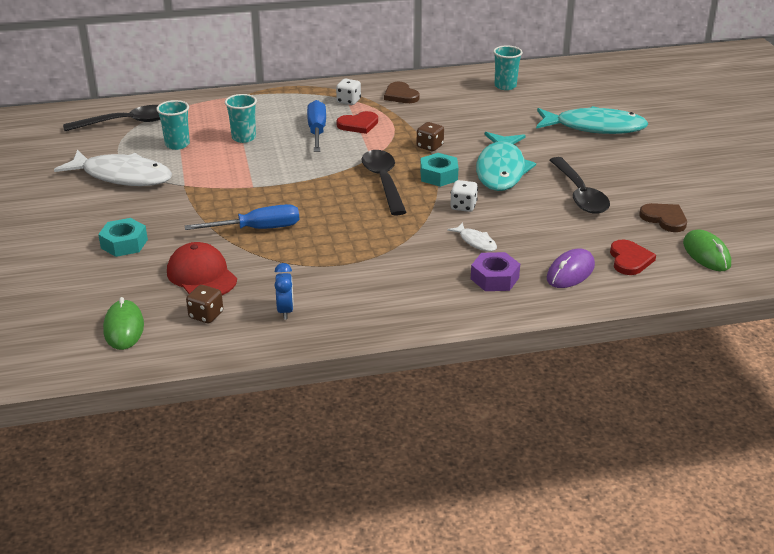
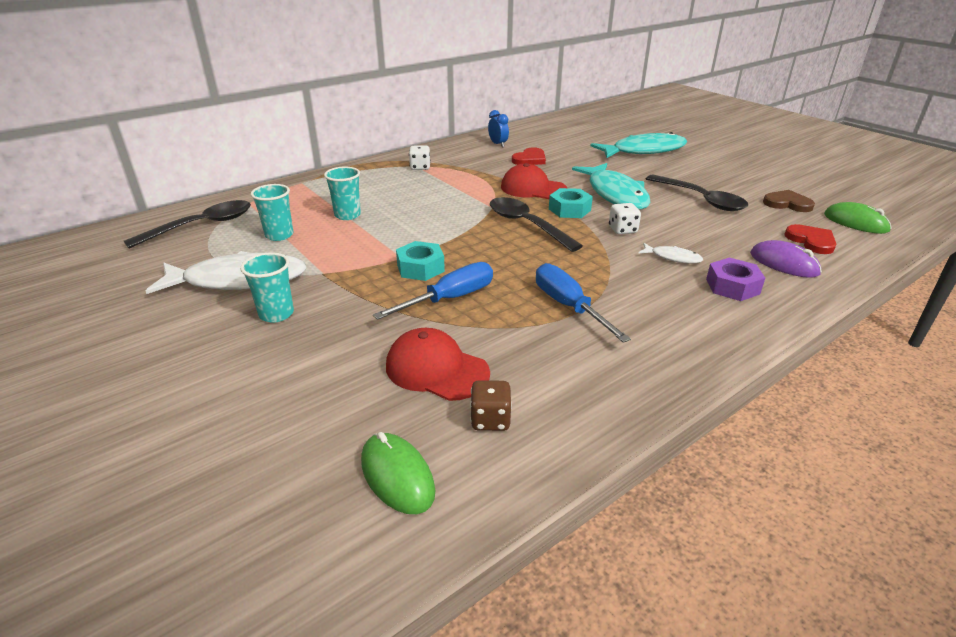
camera: 25 degrees left, 0 degrees up
(124, 243) = (303, 357): turquoise nut -> turquoise nut (420, 268)
(285, 311) = (577, 383): blue clock -> blue clock (498, 144)
(317, 131) = (416, 196): blue screwdriver -> blue screwdriver (568, 306)
(358, 124) = (449, 183): red heart -> red heart (530, 159)
(400, 95) = (462, 155): brown heart -> none
(430, 146) = (533, 188): brown dice -> red cap
(505, 86) = (539, 135): turquoise cup -> turquoise cup (276, 314)
(570, 272) = (784, 263): purple mouse -> purple mouse turned 60 degrees counterclockwise

